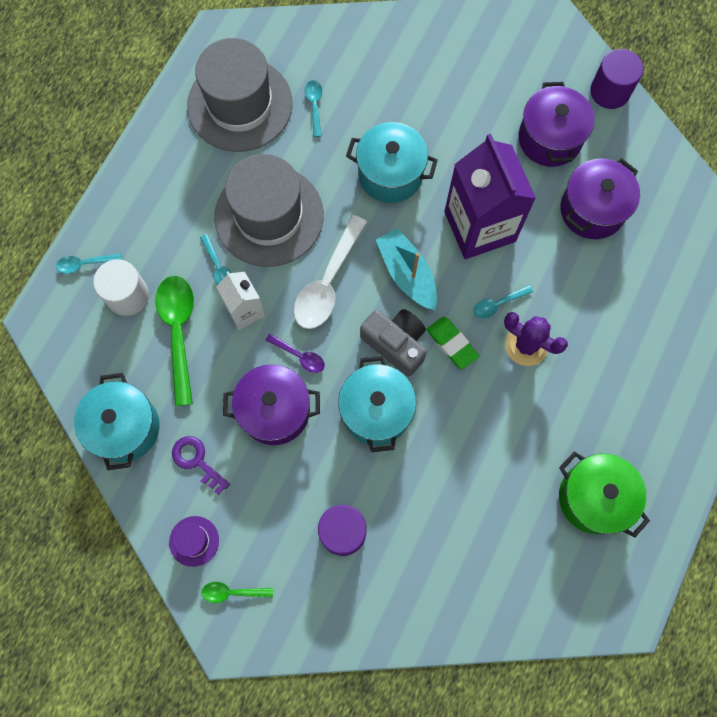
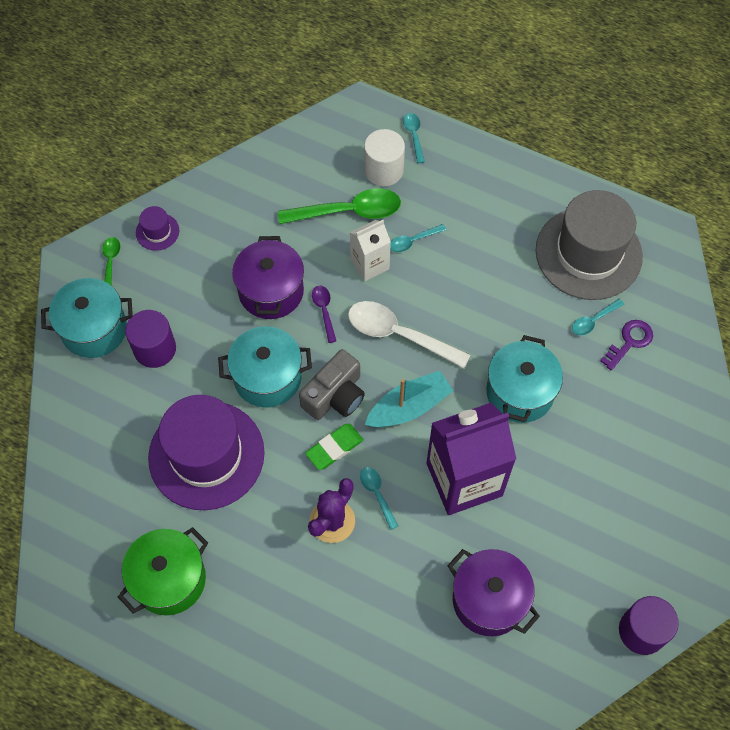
camera: 90 degrees right, 10 degrees down
(125, 427) = (260, 175): turquoise pot -> turquoise pot (94, 329)
(197, 461) = (228, 231): purple key -> purple key (629, 342)
(269, 216) = (468, 282): grey hat -> none
(299, 356) = (324, 311): purple spoon -> purple spoon turned 135 degrees clockwise
(314, 106) = (593, 321): turquoise spoon -> turquoise spoon turned 150 degrees clockwise
(463, 469) = (206, 455): none -> purple hat
(549, 139) = (574, 558): purple pot -> none

